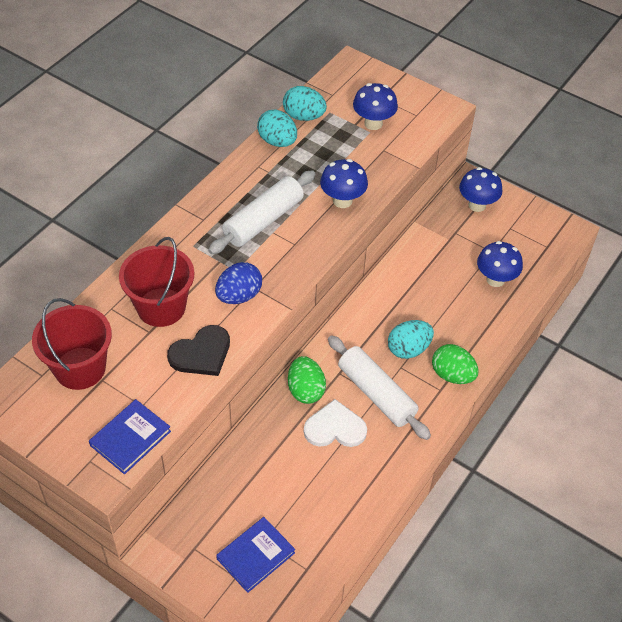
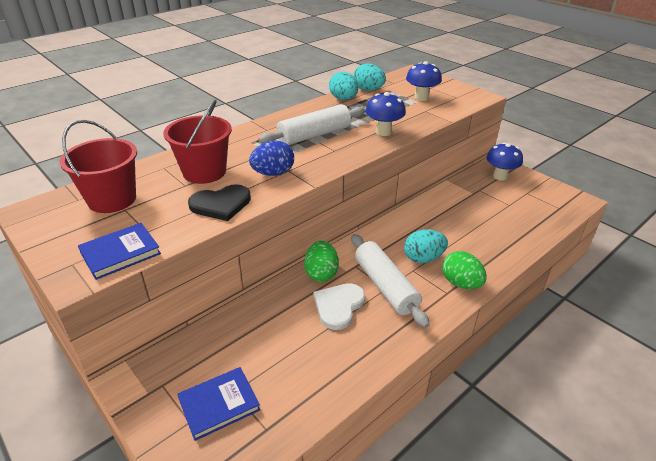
camera: 15 degrees right, 15 degrees down
(335, 428) = (338, 306): white heart -> white heart turned 75 degrees counterclockwise
(495, 279) = (511, 223): blue mushroom -> none

